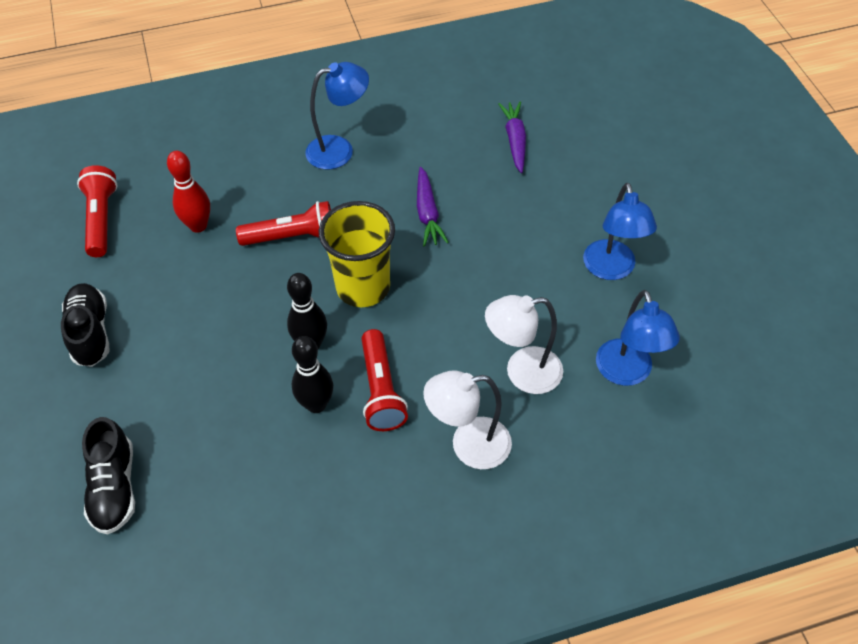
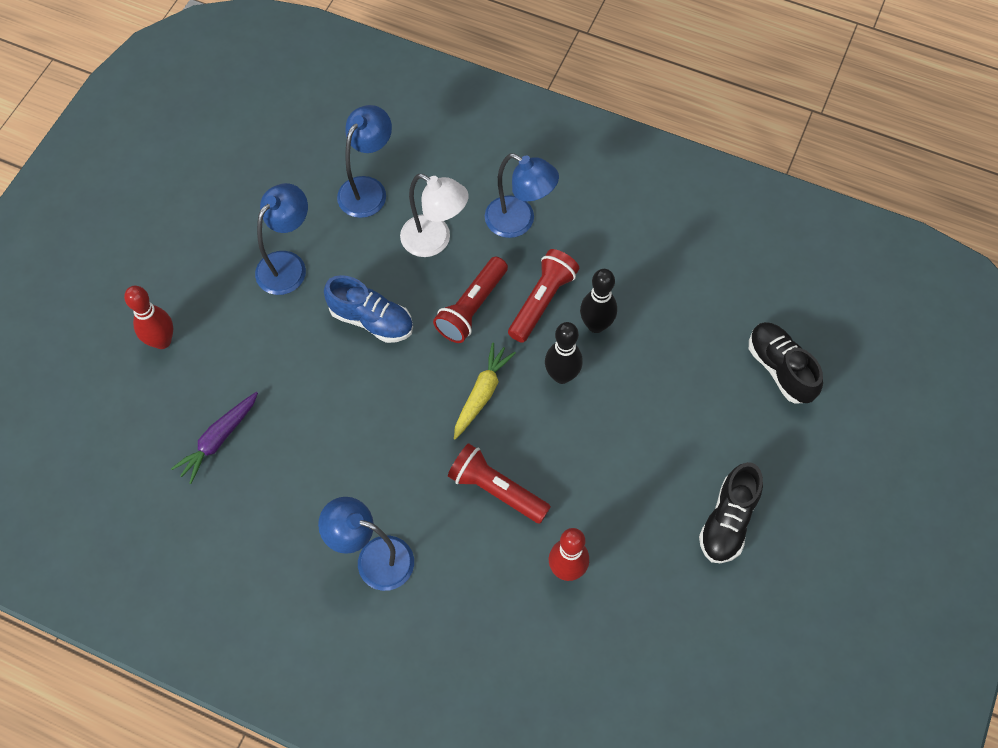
camera: 140 degrees left, 10 degrees up
(101, 219) = (649, 650): red flashlight -> red flashlight (471, 308)
(114, 488) = (780, 368): black shoe -> black shoe turned 60 degrees counterclockwise
(363, 287) = (482, 394): yellow cup -> yellow carrot
(427, 213) = (366, 424): purple carrot -> none
(468, 445) = (519, 222): white lamp -> blue lamp
(502, 278) = (371, 320): none -> blue shoe
(627, 164) = (162, 341): none -> red bowling pin

